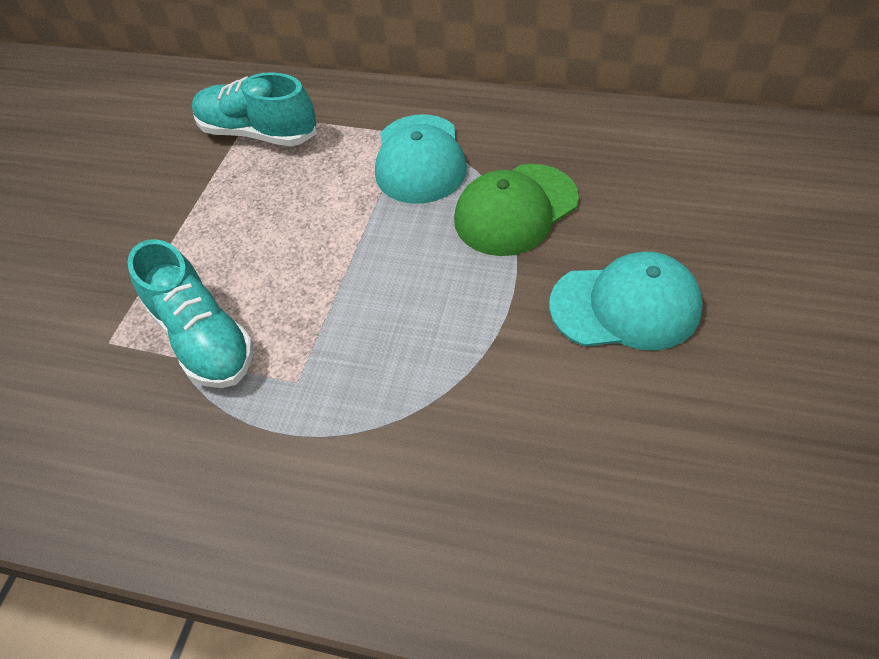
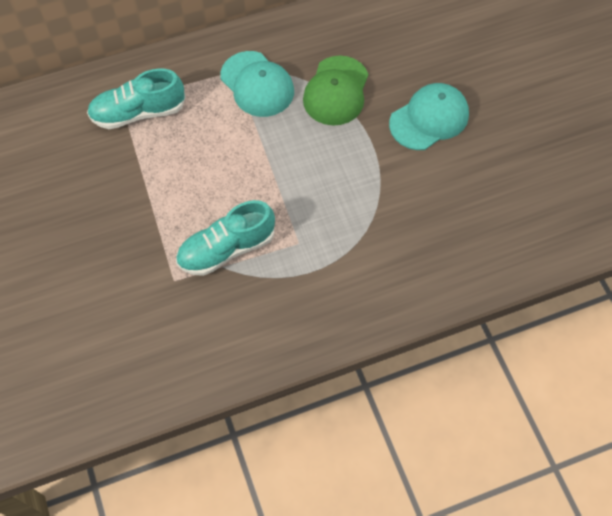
camera: 40 degrees left, 10 degrees up
(203, 338) = (226, 249): turquoise shoe -> turquoise shoe turned 135 degrees clockwise

